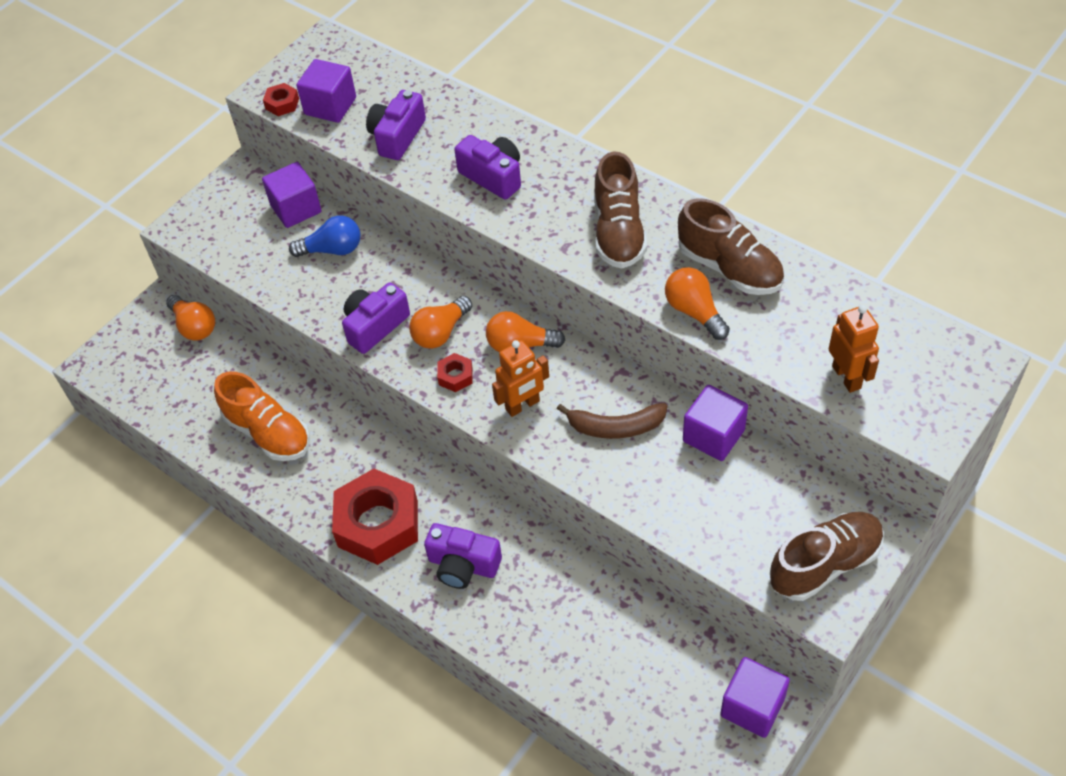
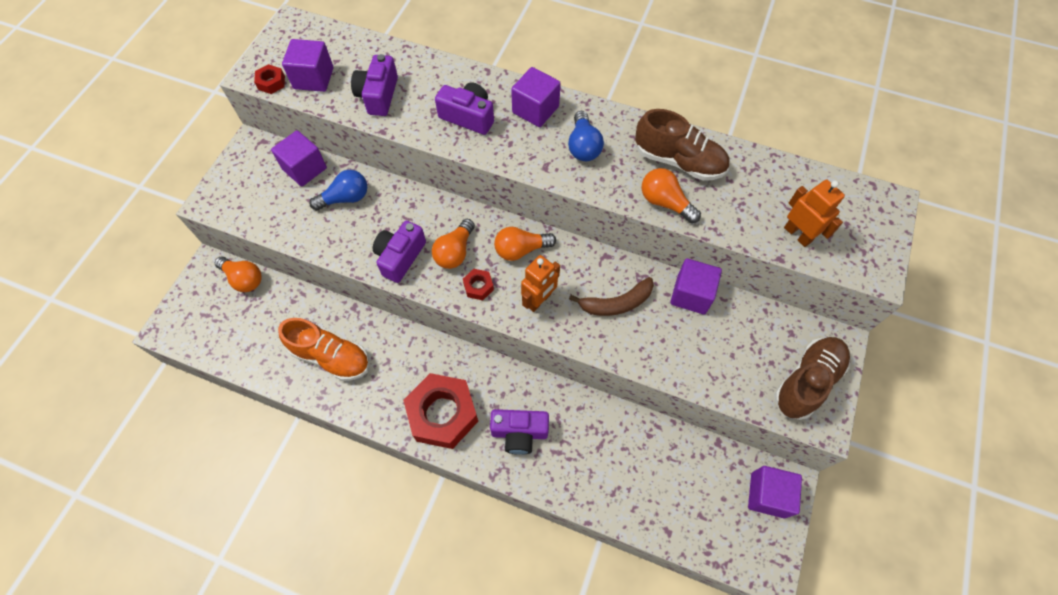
camera: 20 degrees left, 10 degrees up
(575, 181) = (535, 109): none -> purple cube
(618, 232) = (583, 146): brown shoe -> blue light bulb

